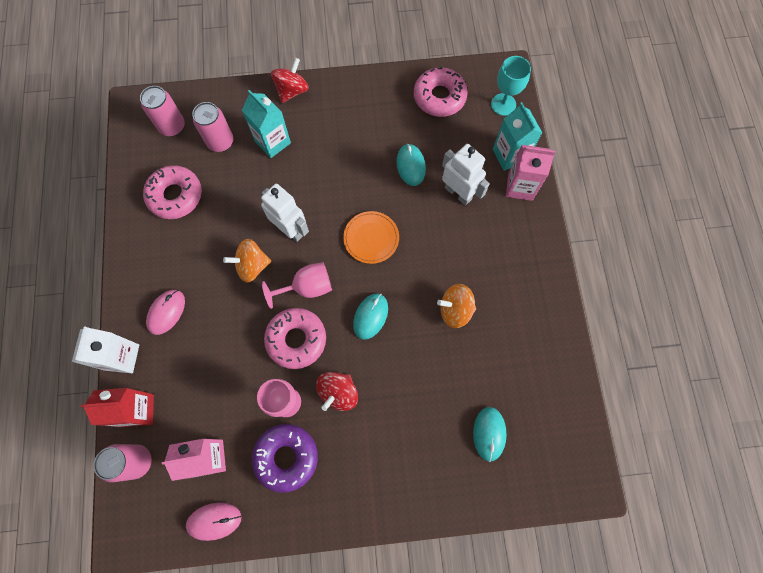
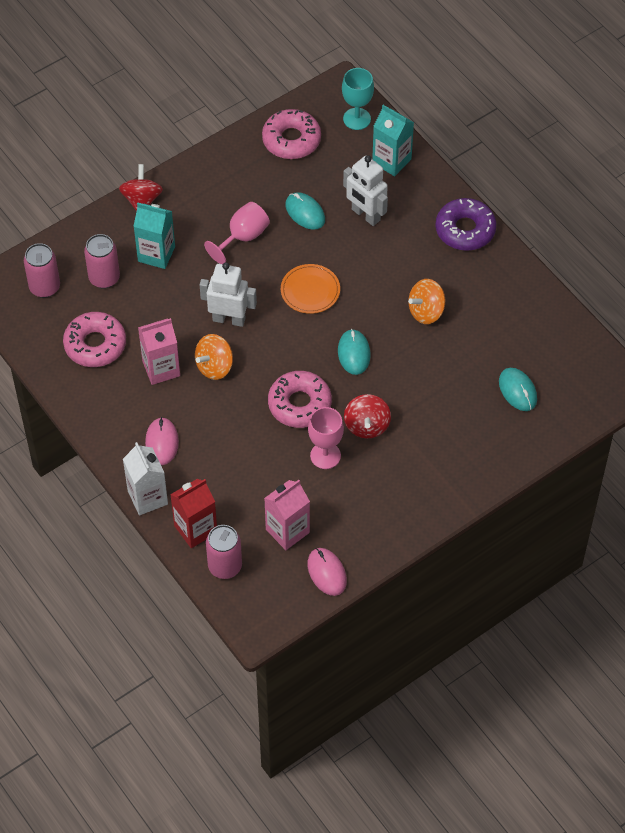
camera: 30 degrees left, 15 degrees down
(214, 521) = (327, 572): pink mouse -> pink mouse turned 75 degrees counterclockwise
(286, 457) = (355, 496): purple donut -> purple donut (465, 230)
(307, 287) = (279, 358): pink goblet -> pink goblet (243, 237)
(458, 193) = (365, 215): white robot -> white robot turned 150 degrees counterclockwise
(520, 187) = (418, 183): pink carton -> pink carton (161, 368)

